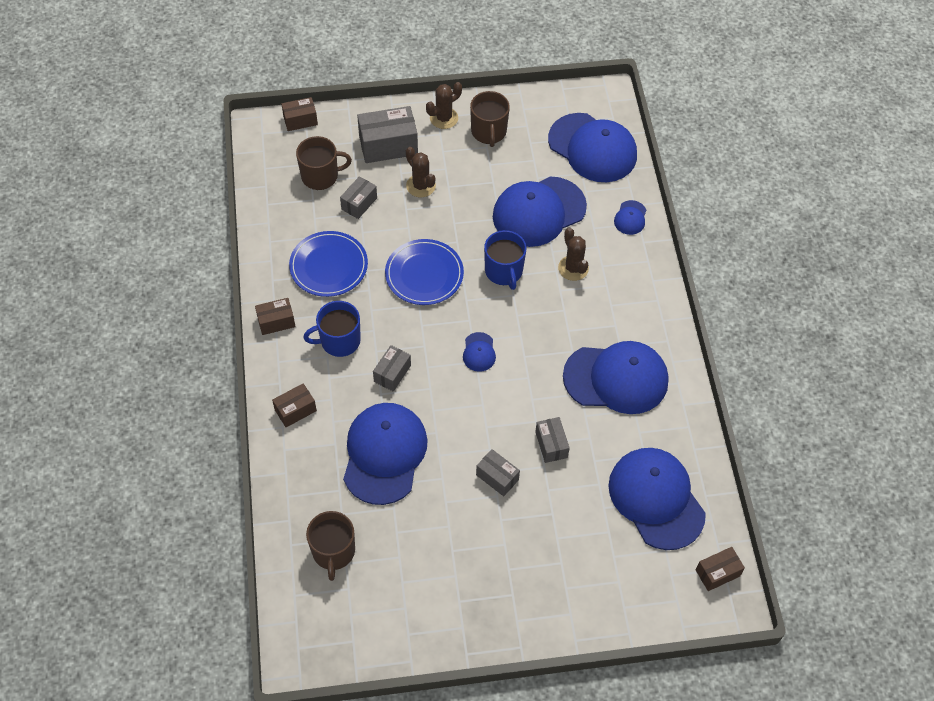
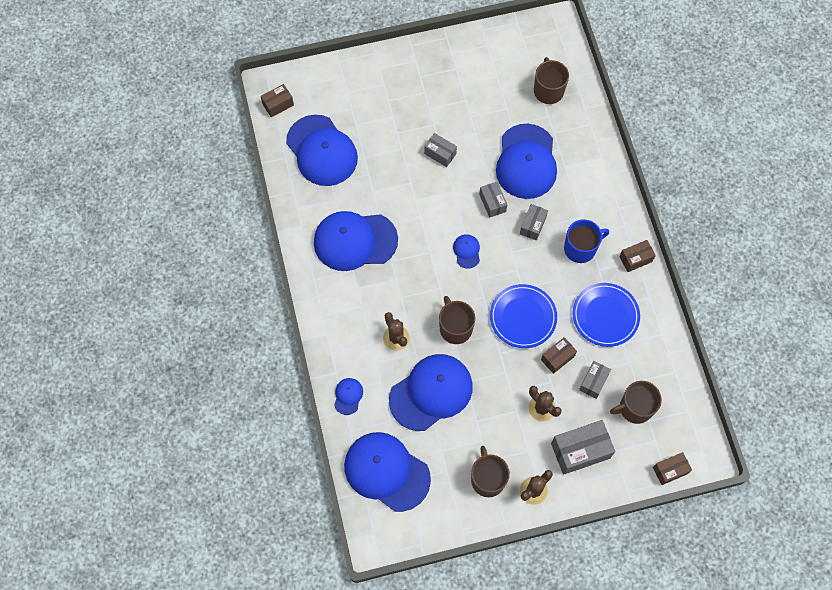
camera: 175 degrees right, 10 degrees up
(295, 410) = (601, 187): brown box -> brown box (557, 358)
(504, 271) = (455, 328): blue mug -> brown mug
(551, 444) = (402, 182): grey box -> grey box (492, 203)

